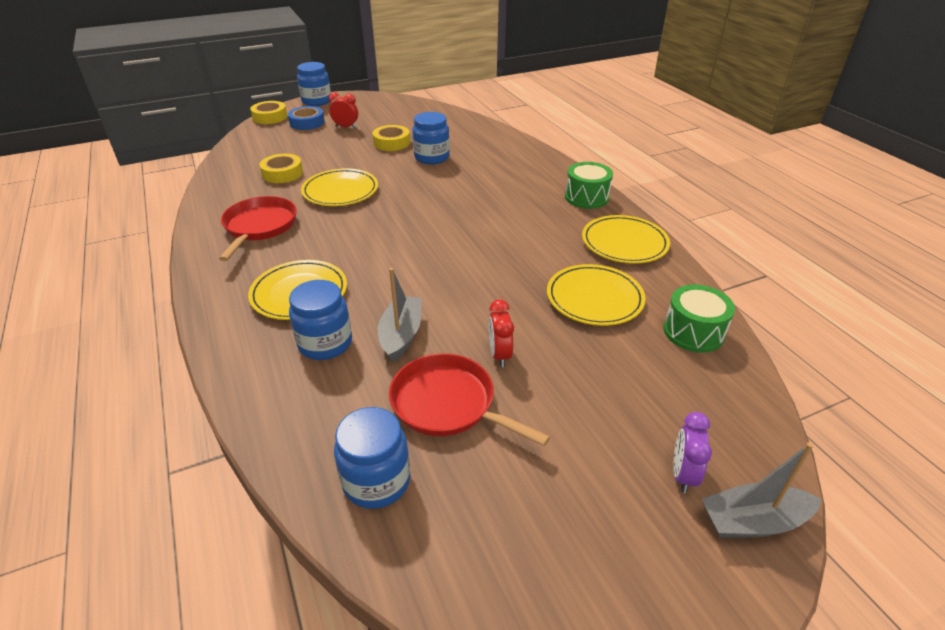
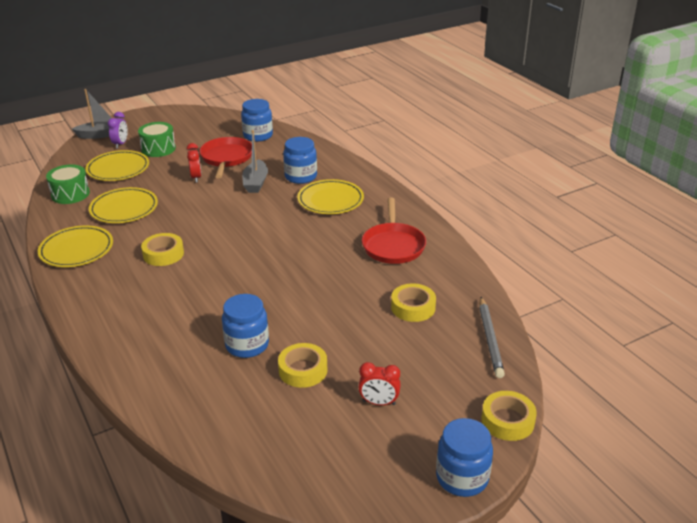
camera: 175 degrees right, 5 degrees down
(239, 152) = (490, 339): none -> grey pencil
(307, 123) = (441, 409): blue tape -> none
(340, 191) = (338, 287): yellow plate -> yellow plate (118, 169)
(448, 404) = (226, 158): red pan -> red pan turned 120 degrees counterclockwise
(520, 232) = (163, 254): none -> yellow tape
(586, 197) = (84, 296): green drum -> green drum (158, 149)

